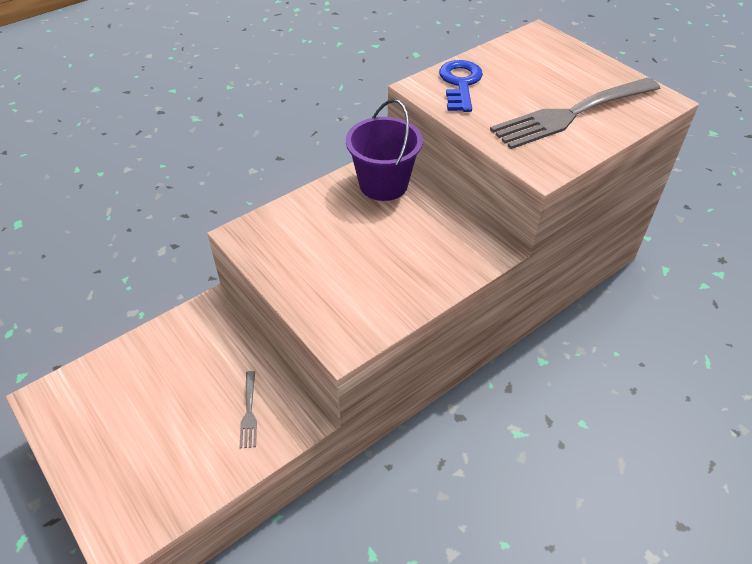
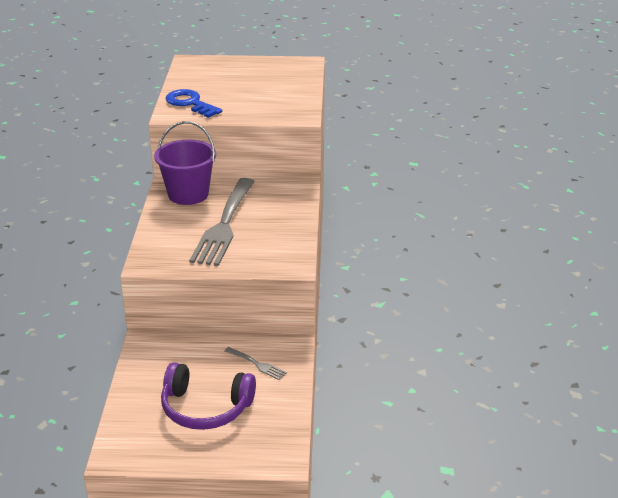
camera: 50 degrees left, 15 degrees down
(151, 419) = (205, 408): none -> purple headphones
(572, 113) = (274, 88): grey fork -> grey fork (224, 224)

